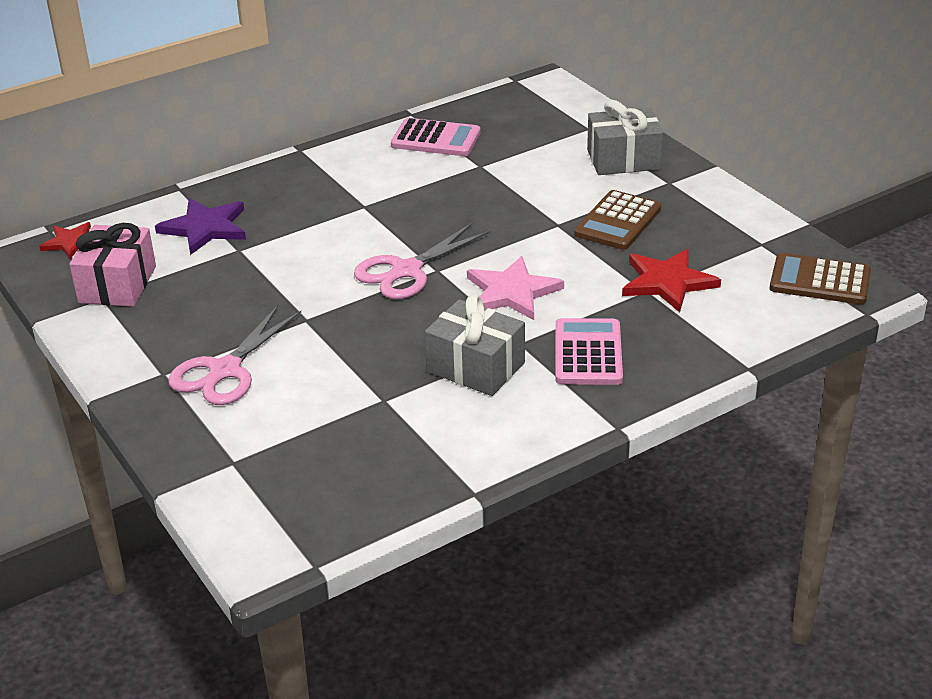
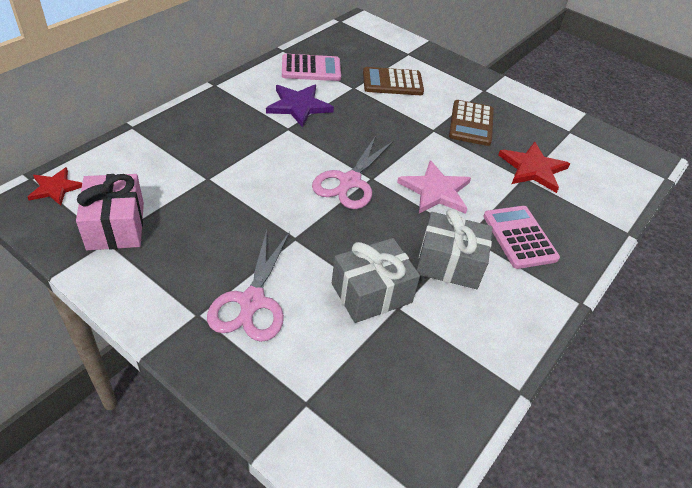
camera: 25 degrees left, 10 degrees up
(205, 228) = (170, 161): purple star -> purple star (298, 106)
(623, 159) = (445, 75): grey gift -> grey gift (371, 293)
(820, 281) = (622, 156): brown calculator -> brown calculator (392, 82)

